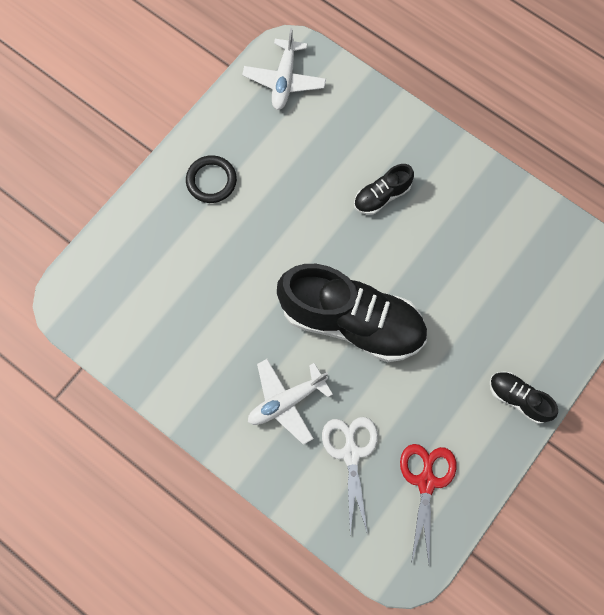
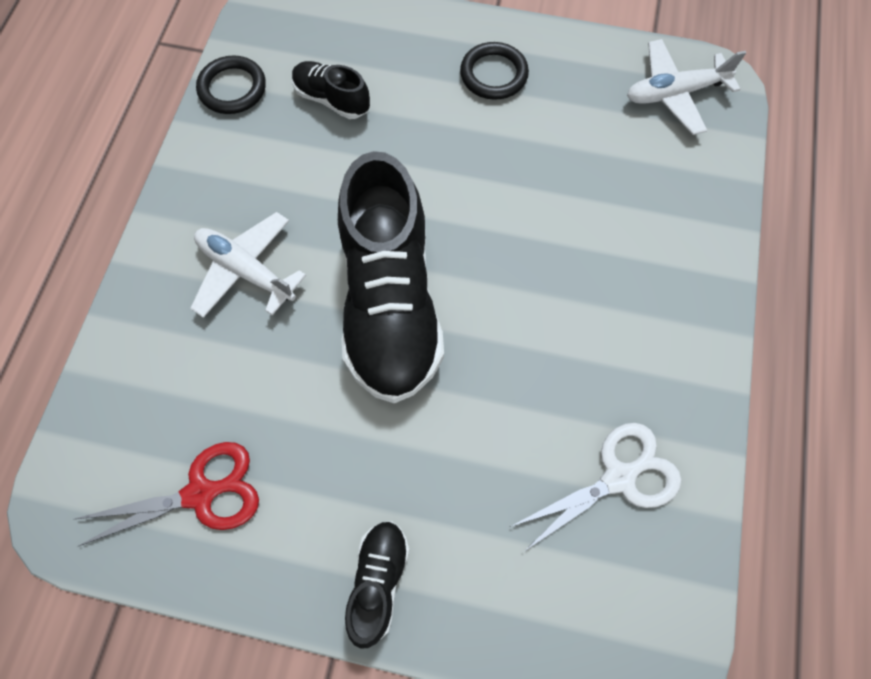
camera: 65 degrees right, 5 degrees down
(131, 358) = (232, 88): none -> black ring
(351, 453) = (205, 377): white scissors -> white scissors (618, 478)
(382, 196) = (587, 268): black shoe -> black shoe (332, 99)

